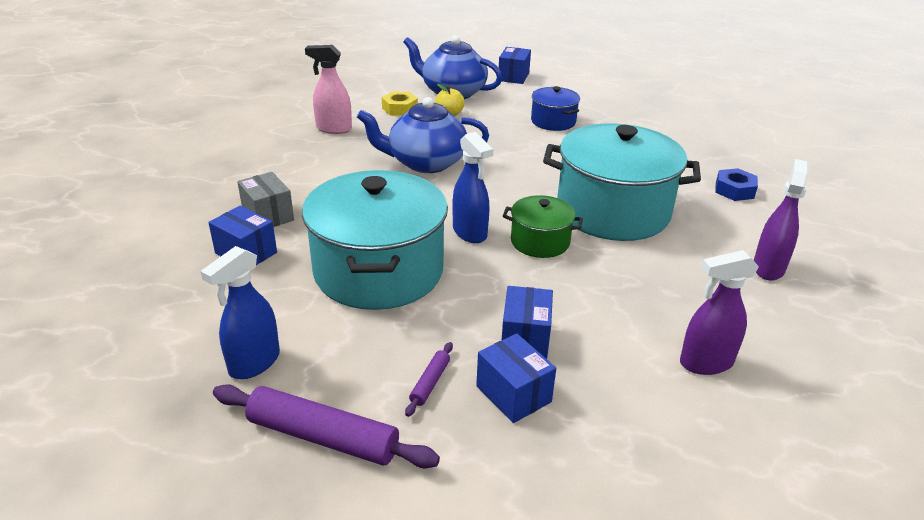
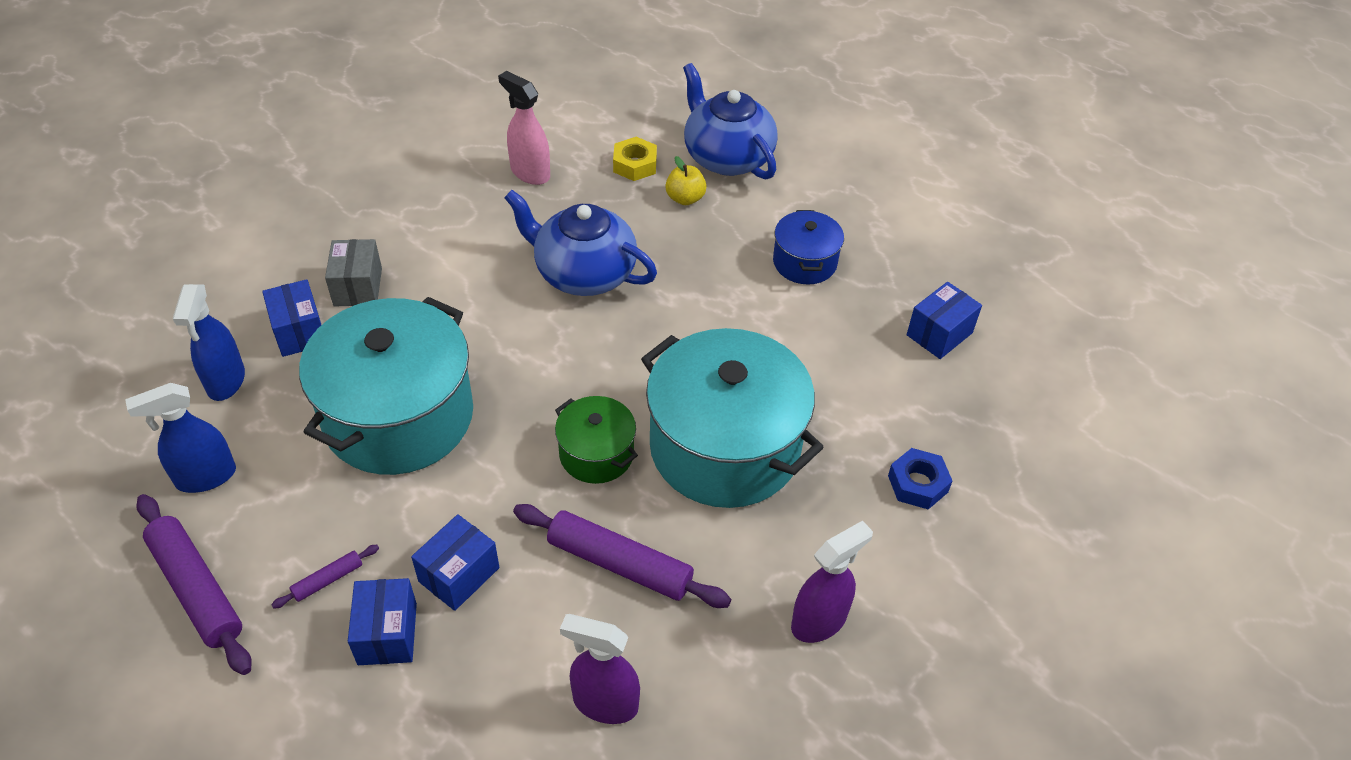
camera: 30 degrees right, 15 degrees up
(470, 233) = (534, 405): blue spray bottle -> blue spray bottle (226, 381)
(513, 77) = (835, 154): blue box -> blue box (939, 334)
(623, 289) = (619, 564): none -> purple rolling pin

